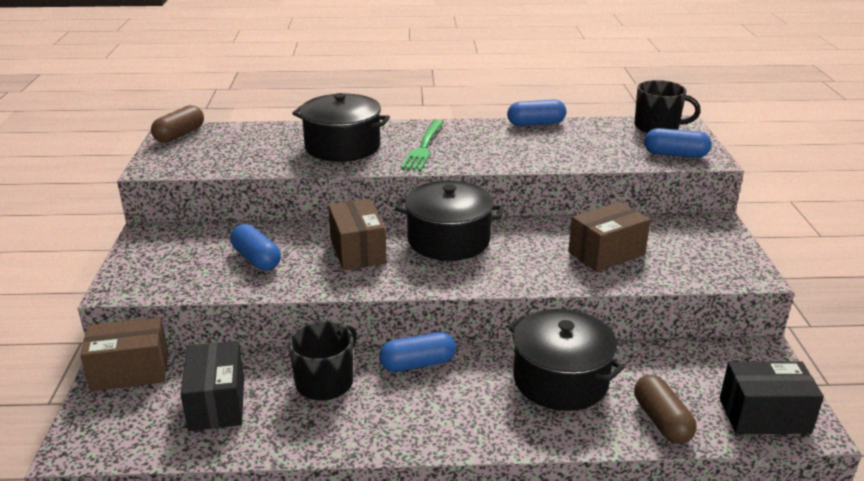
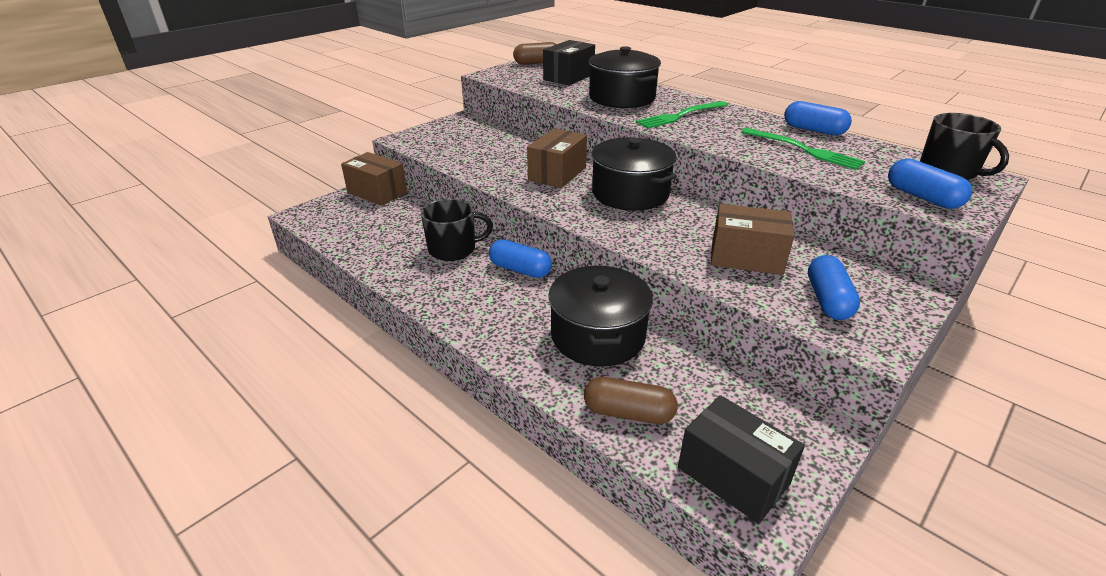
camera: 45 degrees right, 5 degrees up
(217, 402) = (386, 229): black box -> black box (568, 77)
(256, 259) = (492, 153): blue capsule -> blue capsule (827, 300)
(557, 145) = (804, 150): none -> green fork
(661, 421) = (628, 413): brown capsule -> brown capsule turned 75 degrees clockwise

